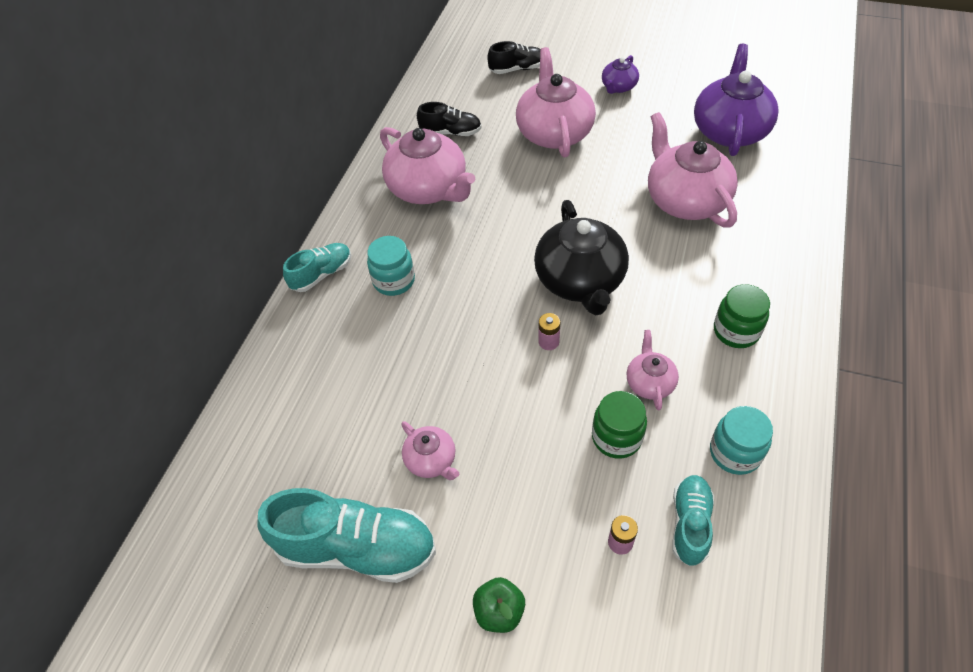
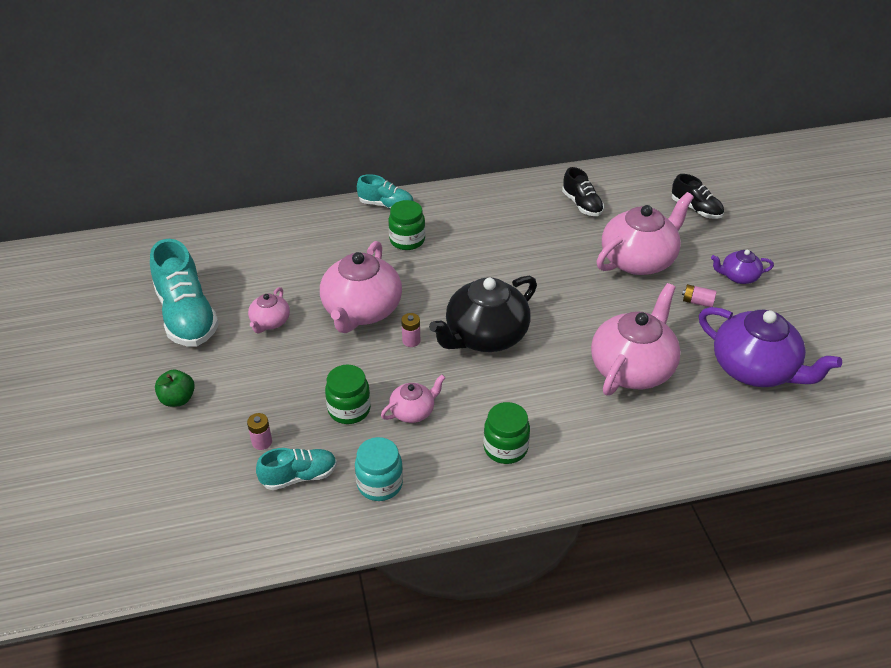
camera: 55 degrees right, 10 degrees down
(394, 281) = (407, 240): turquoise jar -> green jar
(428, 189) = (510, 219): pink teapot -> pink teapot (361, 311)
(632, 124) = (697, 302): none -> pink battery
(730, 130) = (755, 369): purple teapot -> purple teapot turned 60 degrees clockwise

